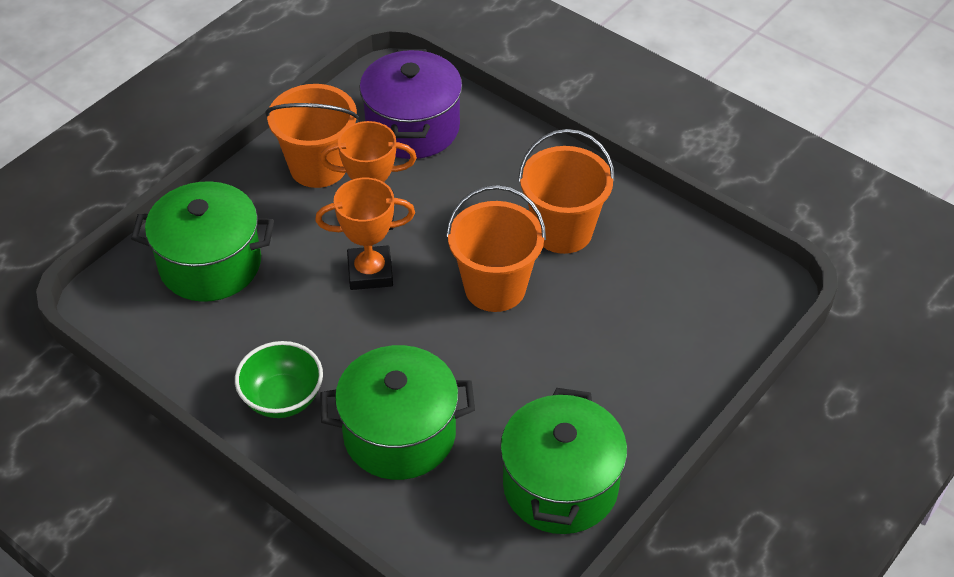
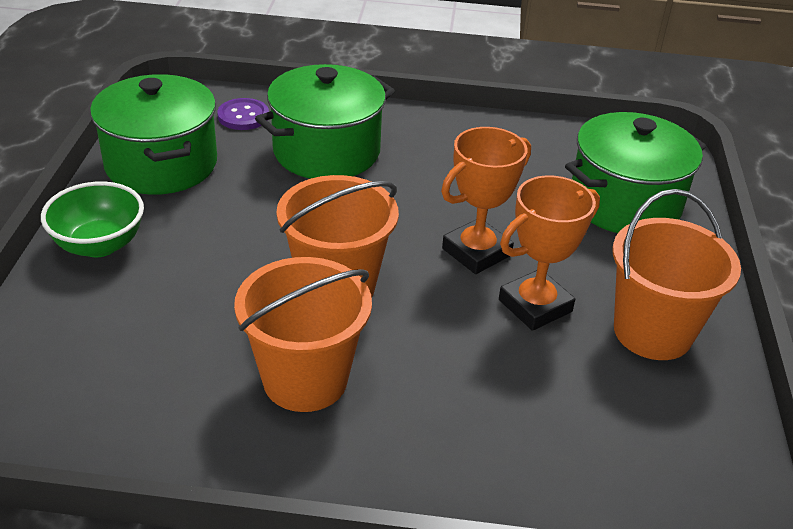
camera: 145 degrees right, 10 degrees down
(282, 398) = (444, 141): green bowl -> green bowl (99, 245)
(412, 127) = (611, 435): purple pot -> none
(444, 525) = (243, 116): none -> purple button

